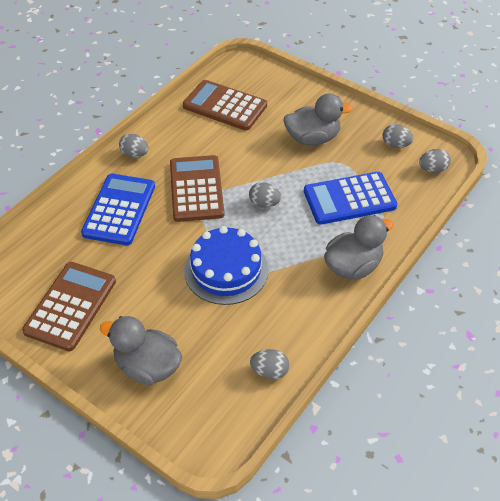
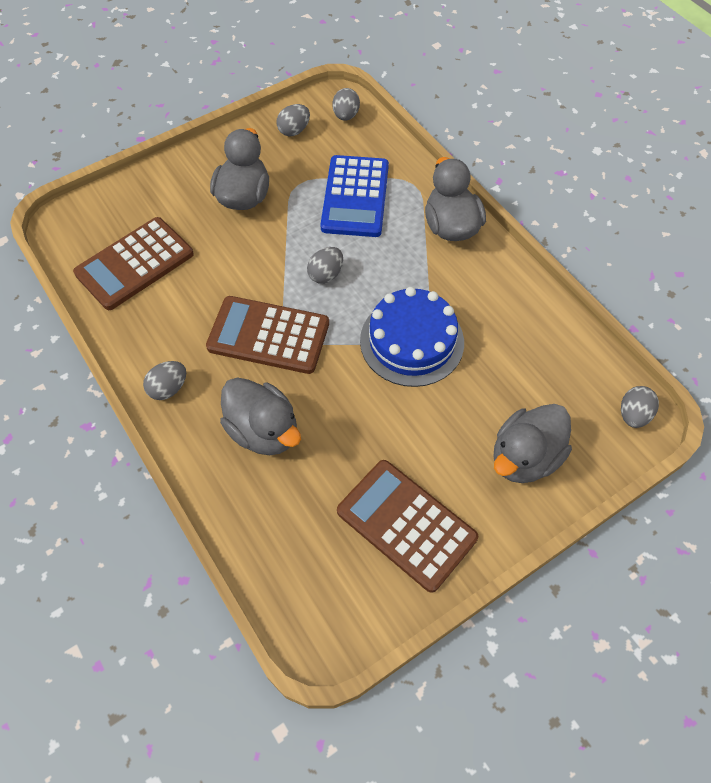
camera: 70 degrees left, 10 degrees up
(119, 210) = (263, 431): blue calculator -> grey duck
(269, 371) = (563, 342): grey egg -> grey egg (633, 415)

